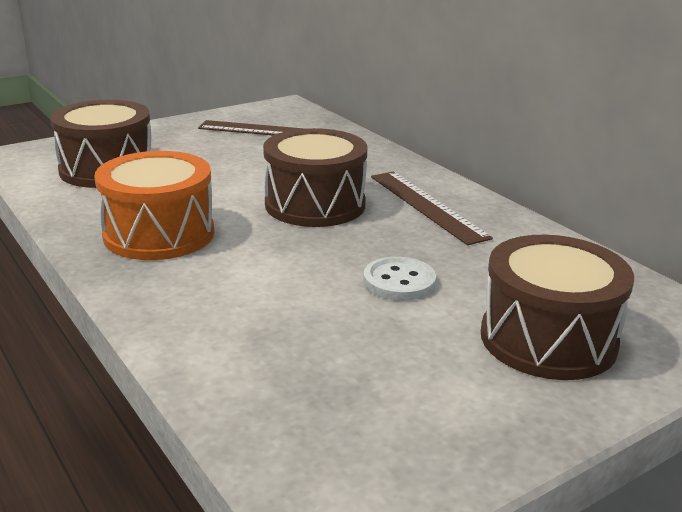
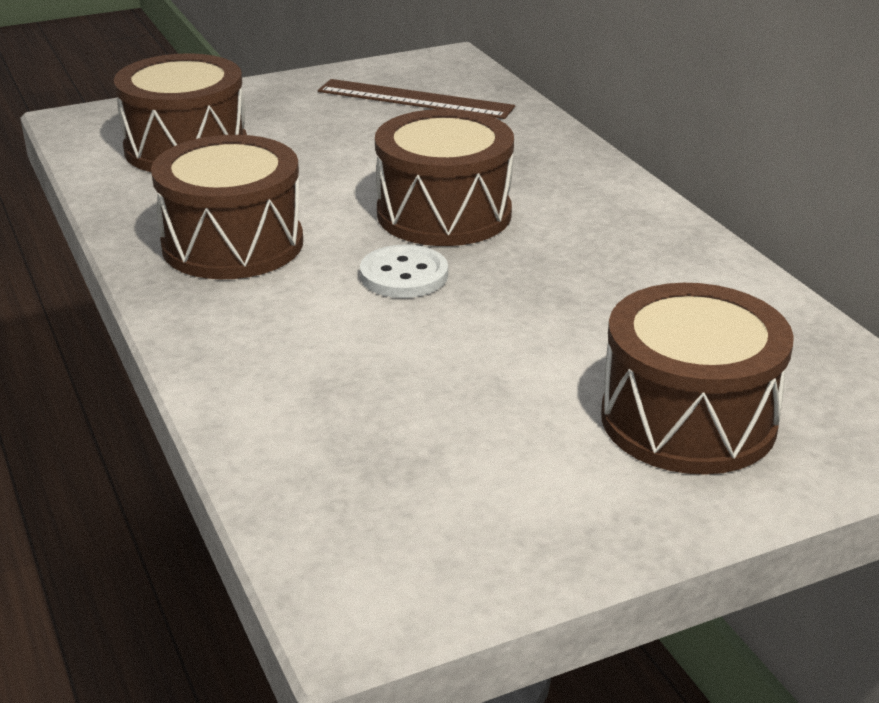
camera: 10 degrees right, 5 degrees up
(159, 234) = (232, 244): orange drum -> brown drum
(399, 281) = (521, 329): white button -> white button (404, 275)
(427, 206) = (595, 224): brown ruler -> none

